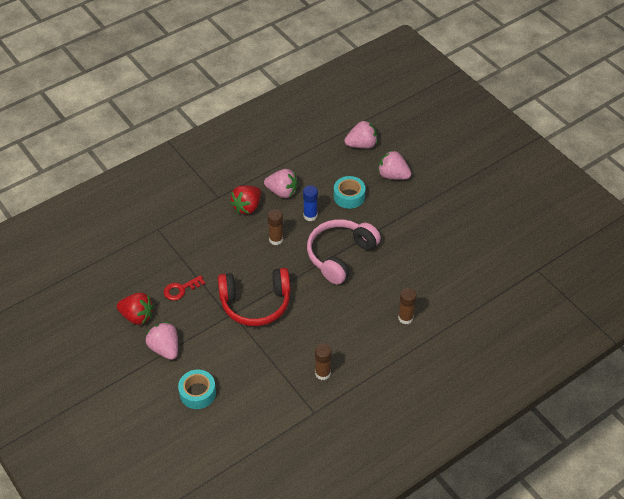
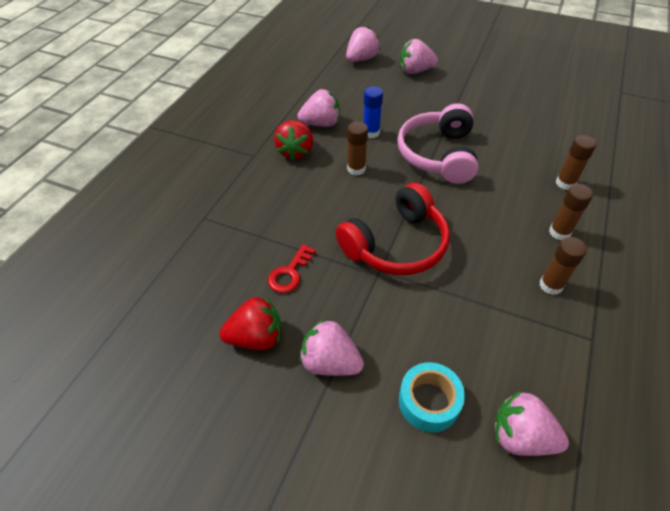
camera: 30 degrees left, 0 degrees up
(228, 431) = (521, 436): none -> pink strawberry
(349, 196) = (392, 102): turquoise tape -> none
(363, 347) = (559, 232): none -> brown glue stick

